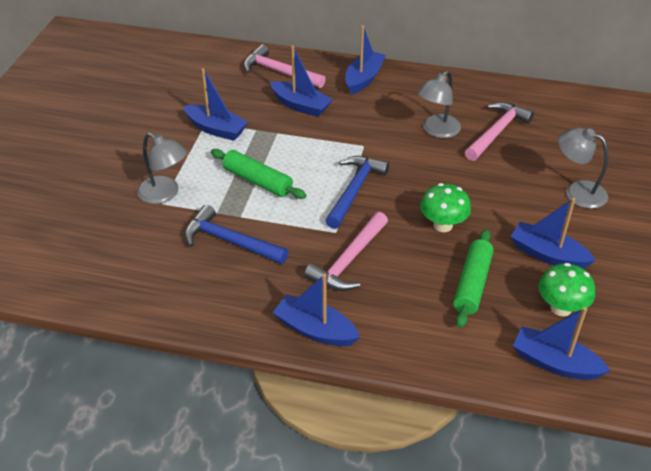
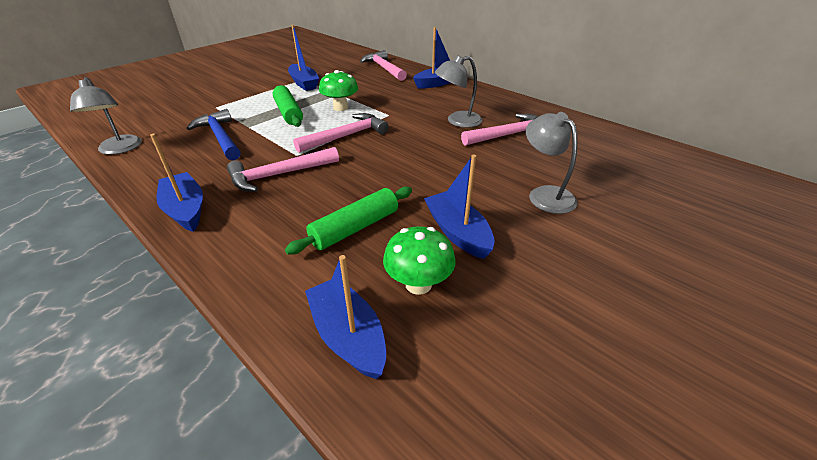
camera: 30 degrees right, 5 degrees down
(165, 194) = (224, 103): grey lamp -> grey lamp (120, 149)
(301, 106) = (374, 85): blue boat -> none
(354, 190) = (346, 136): blue hammer -> pink hammer
(443, 225) = (385, 178): green mushroom -> green mushroom (340, 108)

